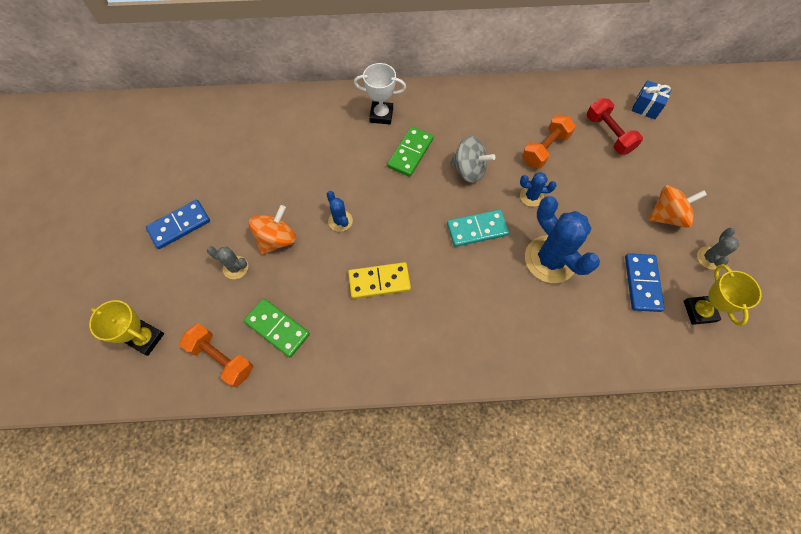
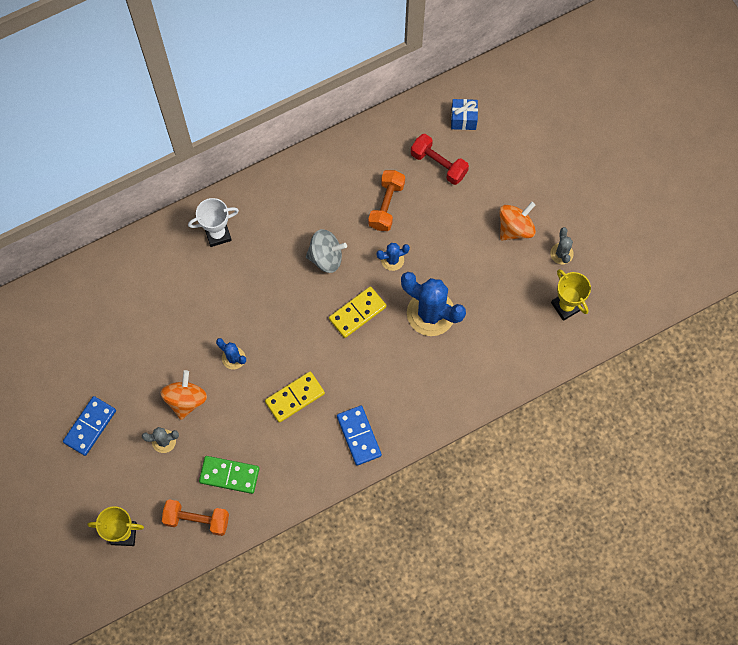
camera: 25 degrees left, 5 degrees up
(410, 153) = (264, 263): green domino -> none
(477, 229) = (357, 313): turquoise domino -> yellow domino
(642, 283) = (513, 301): blue domino -> blue domino (358, 436)

